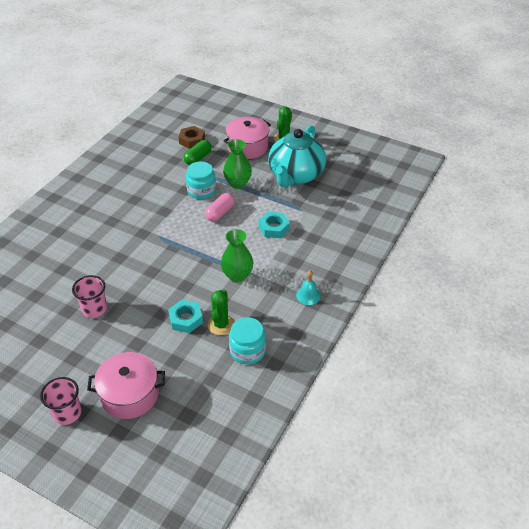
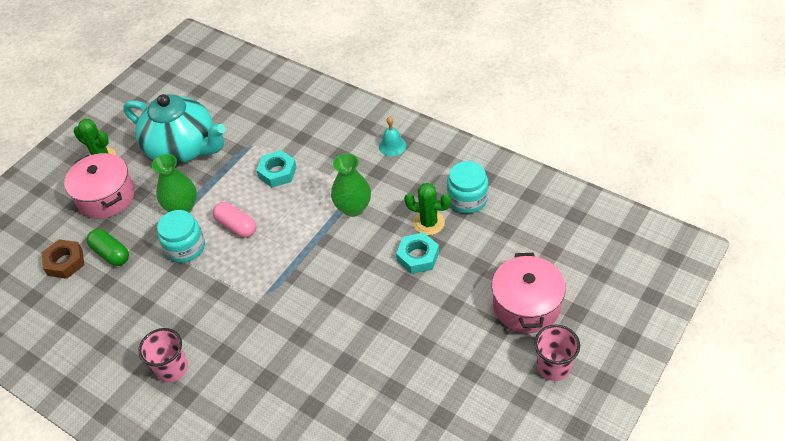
camera: 80 degrees left, 5 degrees up
(94, 309) = (392, 356): pink cup -> pink cup (172, 368)

